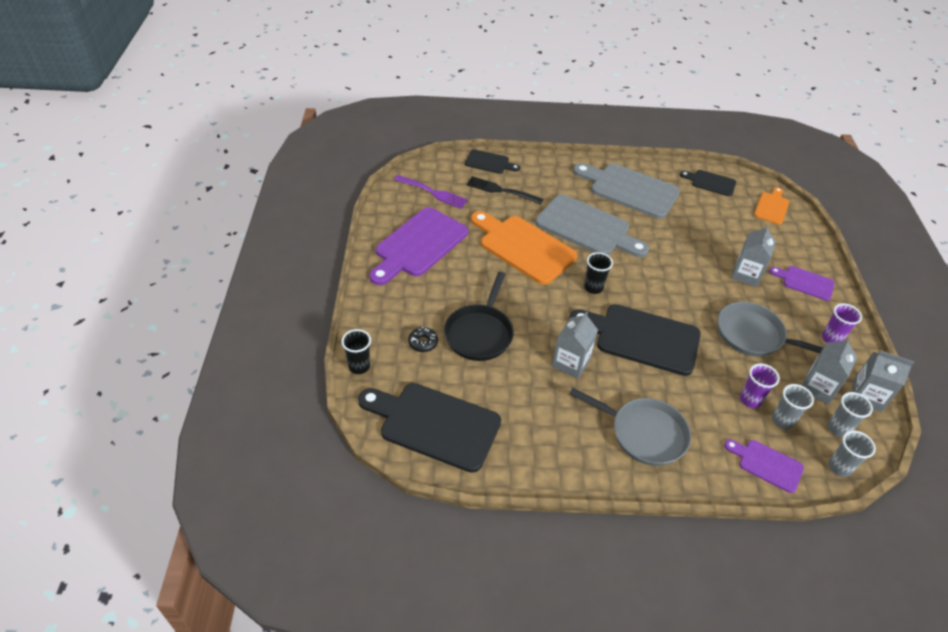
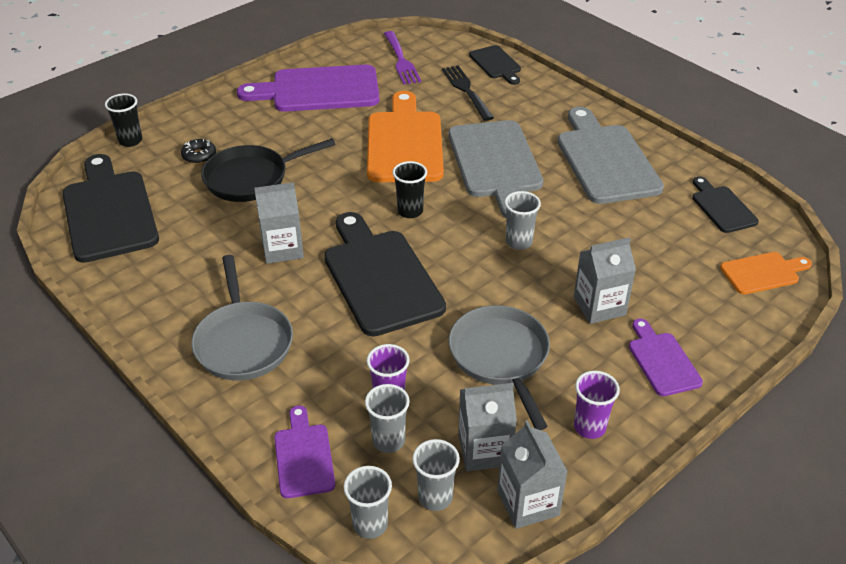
camera: 50 degrees right, 5 degrees down
(666, 266) = (519, 242): none -> grey cup

